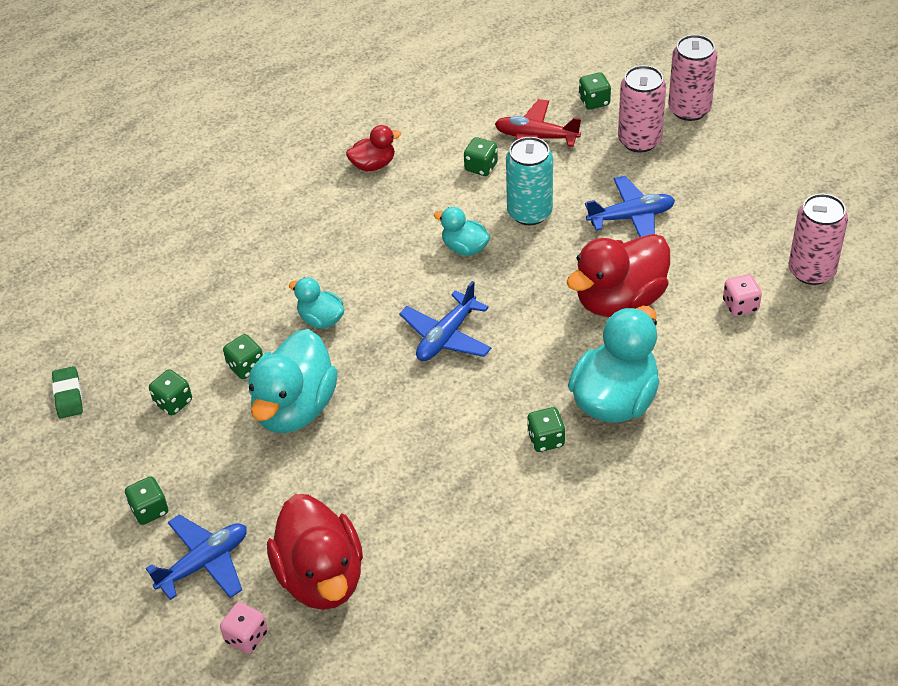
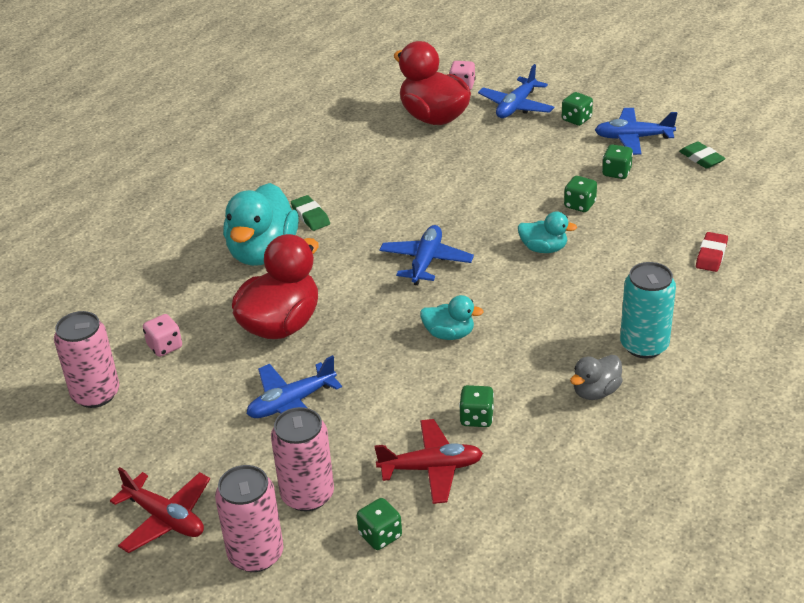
camera: 160 degrees right, 10 degrees down
(112, 453) = (633, 138): none -> blue plane
(172, 266) = (711, 255): none -> red eraser
(295, 408) = (519, 190): turquoise duck -> none
(373, 165) = (595, 392): red duck -> grey duck
(529, 212) = (400, 382): turquoise can -> turquoise can (644, 345)
(546, 439) = (310, 216): green dice -> green eraser
(755, 149) = (165, 518): none -> red plane

